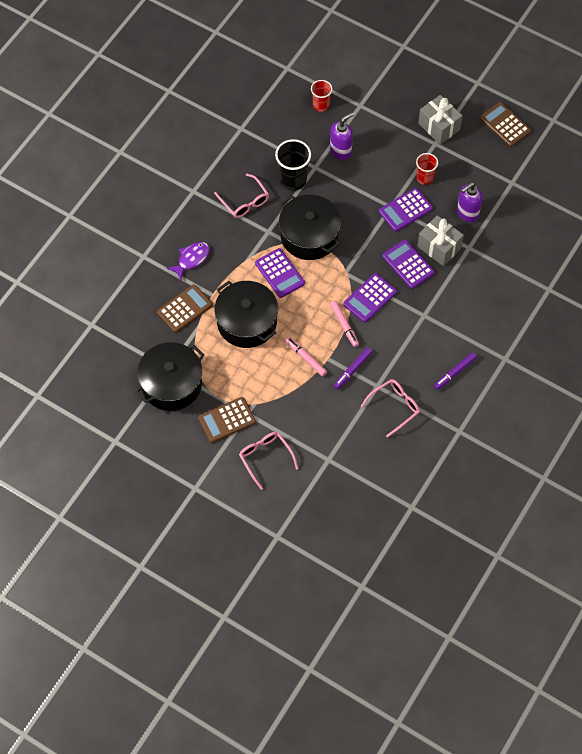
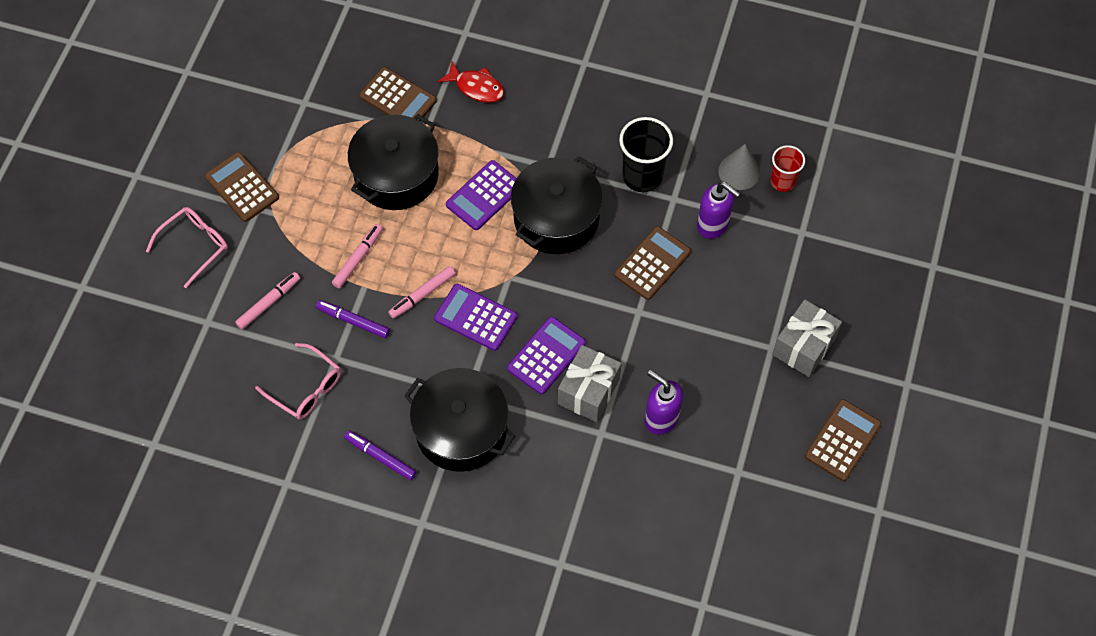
camera: 75 degrees right, 0 degrees up
(171, 384) = (281, 112): black pot -> black pot (461, 430)
(191, 259) = (476, 87): purple fish -> red fish
(244, 201) = (587, 126): pink glasses -> none
(306, 126) = (739, 171): none -> grey cone
(324, 419) = (269, 303): none -> pink marker
(359, 190) = (652, 263): none -> brown calculator
(405, 210) = (639, 332): purple calculator -> none
(425, 178) = (704, 346): red cup -> none

